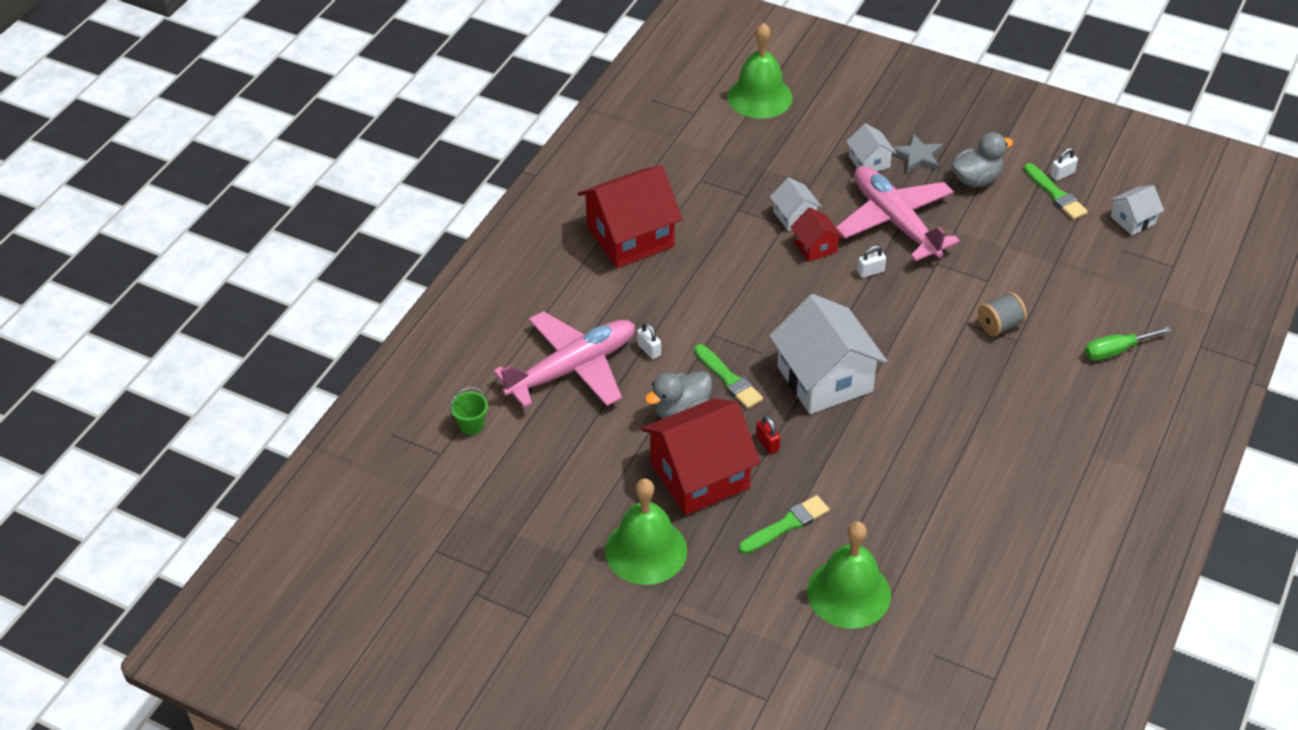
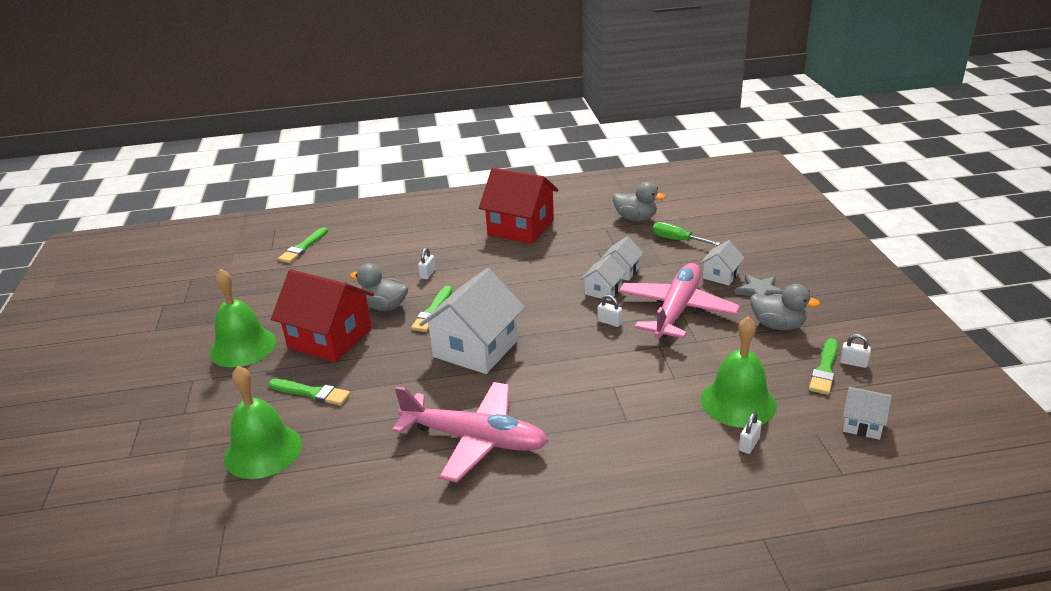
camera: 55 degrees right, 15 degrees down
(471, 425) = (303, 247): green bucket -> green brush
(572, 369) = (382, 257): pink plane -> pink plane (474, 439)
(707, 150) = (635, 218): none -> grey duck
(759, 97) = (715, 213): green bell -> green bell (738, 402)
(767, 443) = (386, 352): red padlock -> none
(815, 247) = (603, 290): red house -> white house
(999, 325) = (632, 404): grey spool -> none
(1103, 291) = (749, 444): none -> white padlock
(1115, 351) = (685, 483): green screwdriver -> green screwdriver (677, 240)

